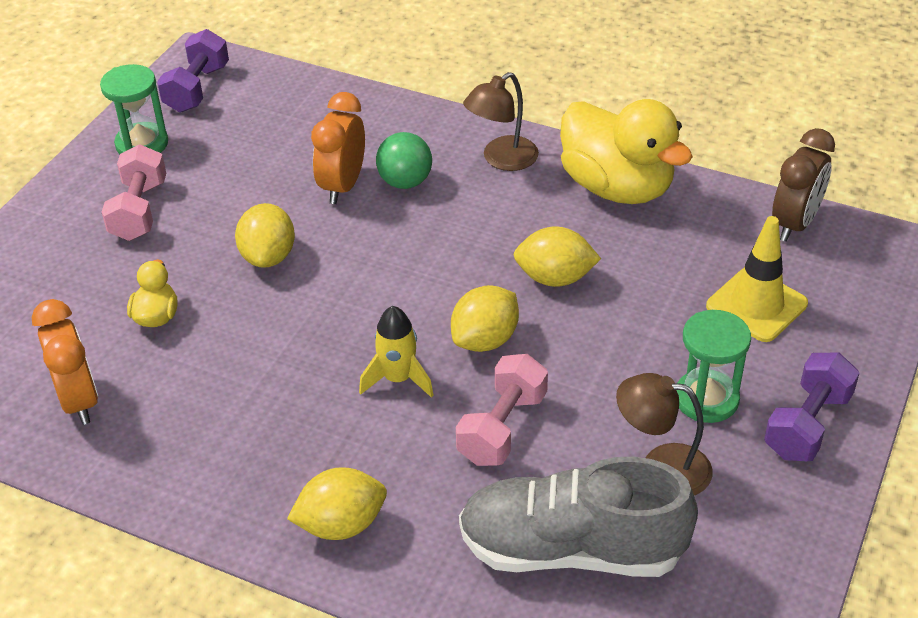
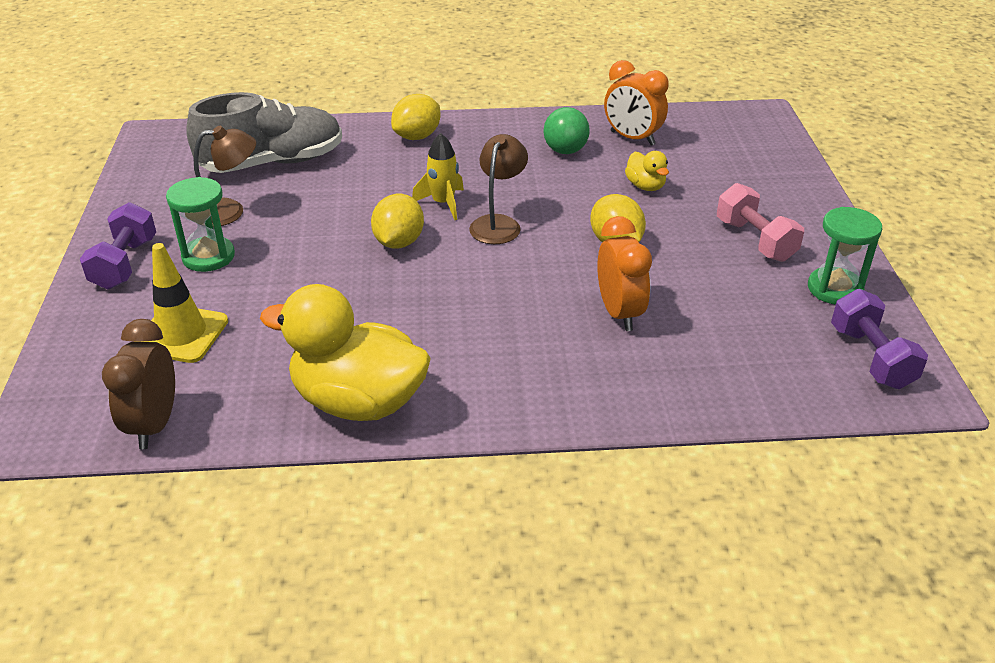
camera: 150 degrees right, 5 degrees down
(405, 182) = (568, 336): green ball -> green ball (565, 151)
(501, 159) = (495, 390): brown lamp -> brown lamp (498, 224)
(502, 428) = (351, 200): pink dumbbell -> none
(555, 278) = (371, 300): yellow lemon -> none

